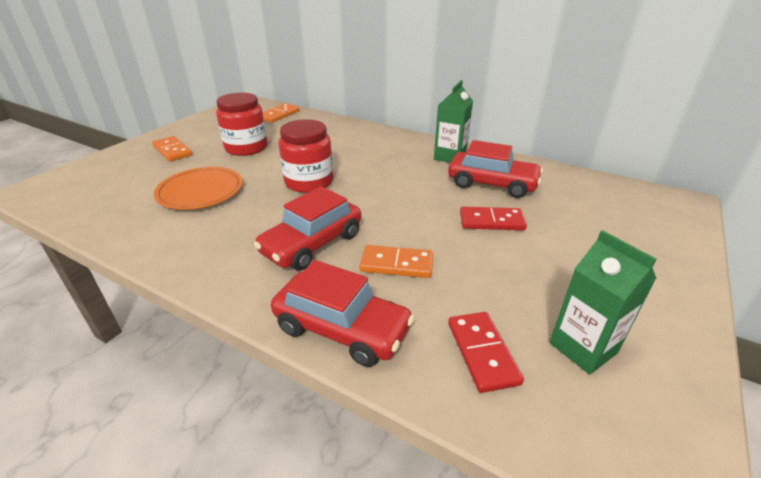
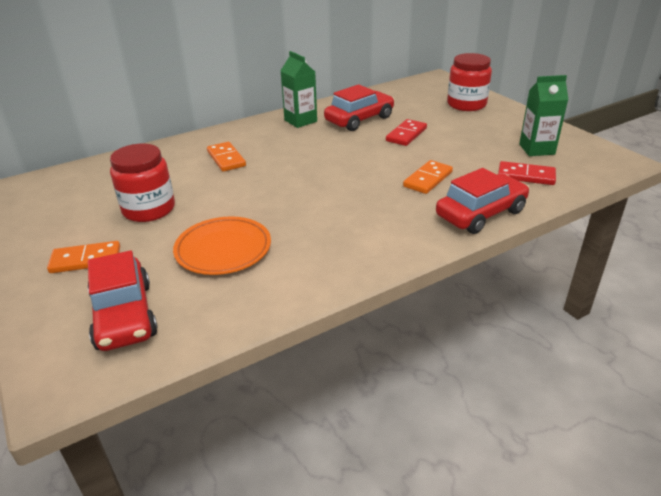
camera: 60 degrees left, 0 degrees up
(279, 115) = (84, 176): orange domino -> orange domino (226, 159)
(309, 182) = (271, 188): red jar -> red jar (466, 104)
(312, 244) = (374, 206): red car -> red car (124, 315)

